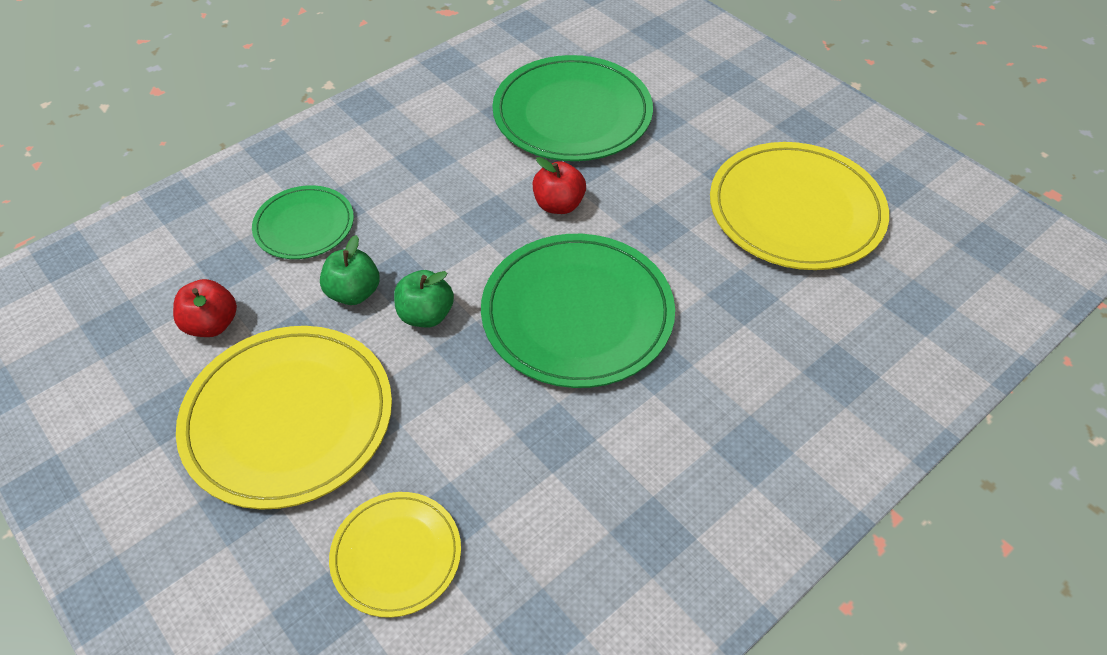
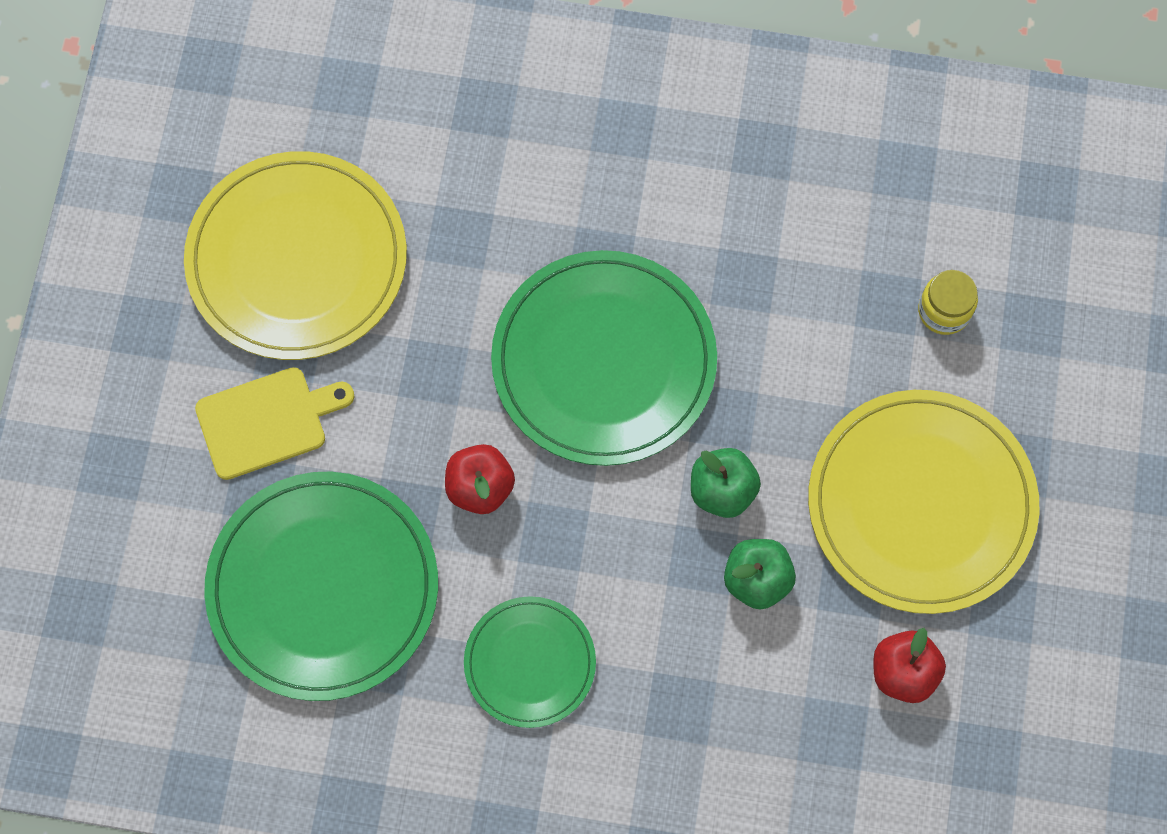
camera: 130 degrees left, 20 degrees up
(304, 225) = (724, 713): green plate -> green plate (530, 663)
(396, 555) = (944, 311): yellow plate -> yellow jar
(695, 143) = (267, 421): none -> yellow cutting board

